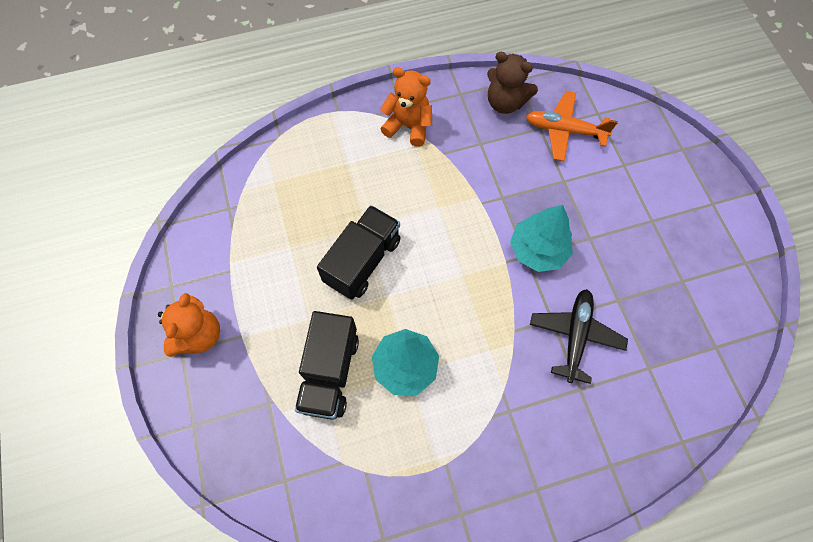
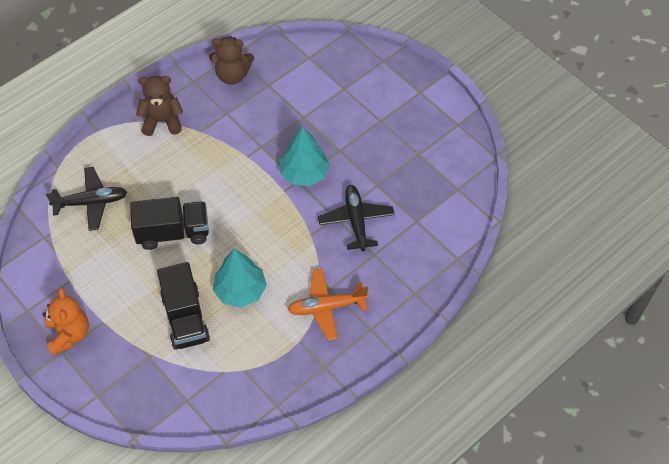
camera: 25 degrees left, 10 degrees down
(294, 189) = (91, 202): none -> black plane
(362, 261) = (173, 233): black truck -> black truck turned 75 degrees clockwise
(408, 126) = (162, 121): orange teddy bear -> brown teddy bear
(564, 130) = (288, 80): orange plane -> orange plane (326, 307)

